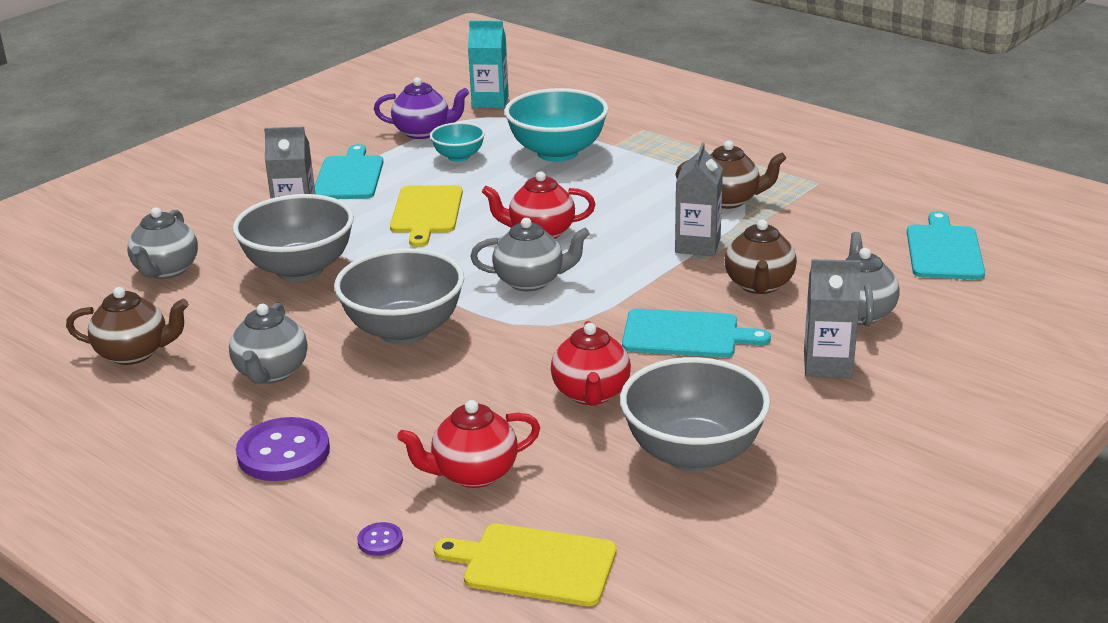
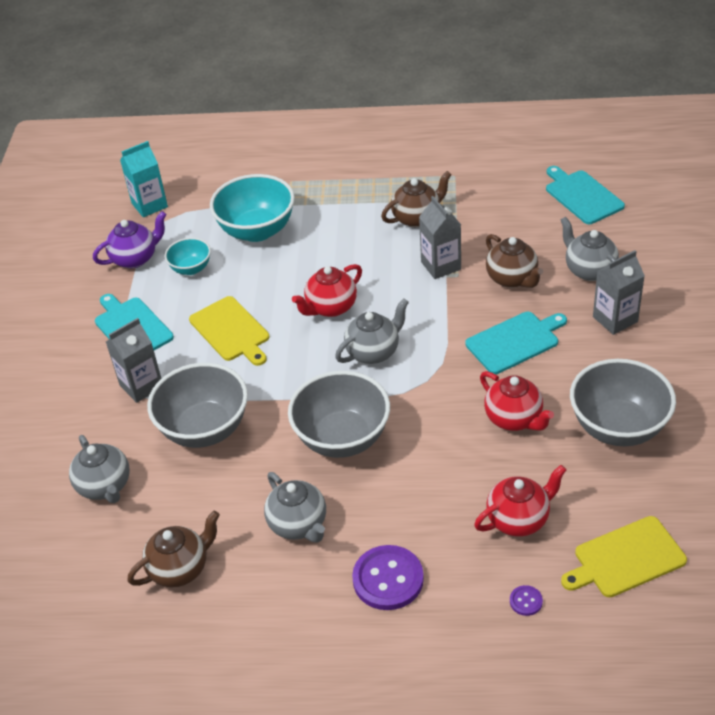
camera: 35 degrees left, 15 degrees up
(473, 474) = (519, 519): red teapot -> red teapot turned 150 degrees counterclockwise

